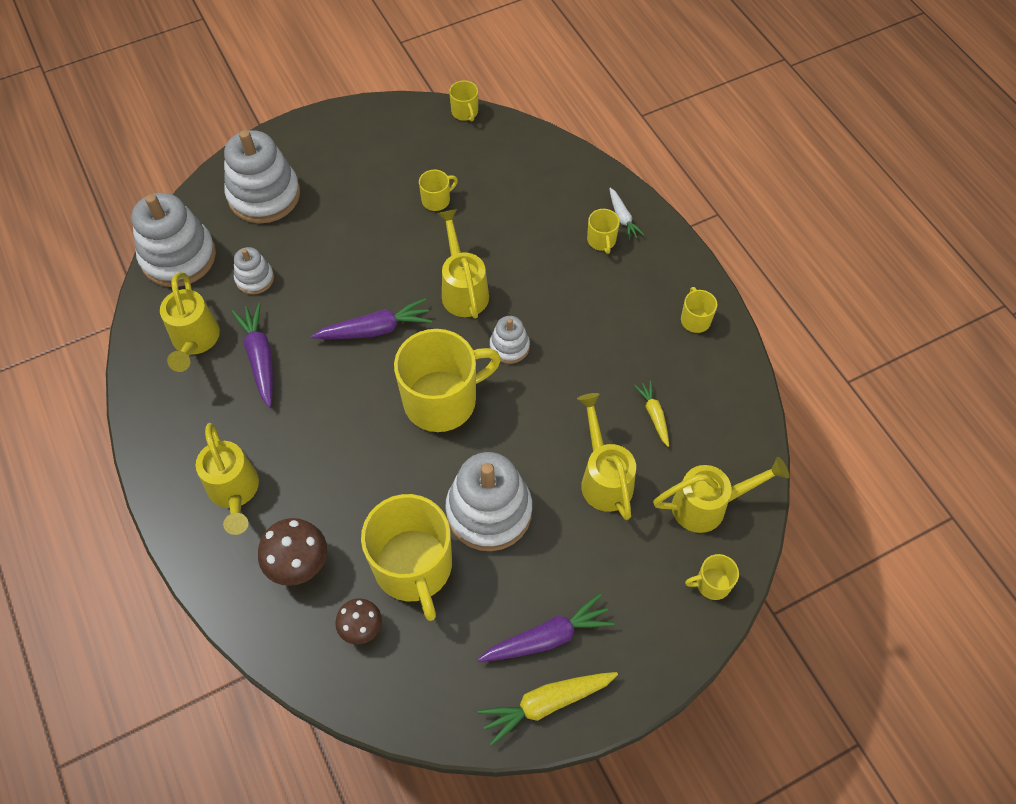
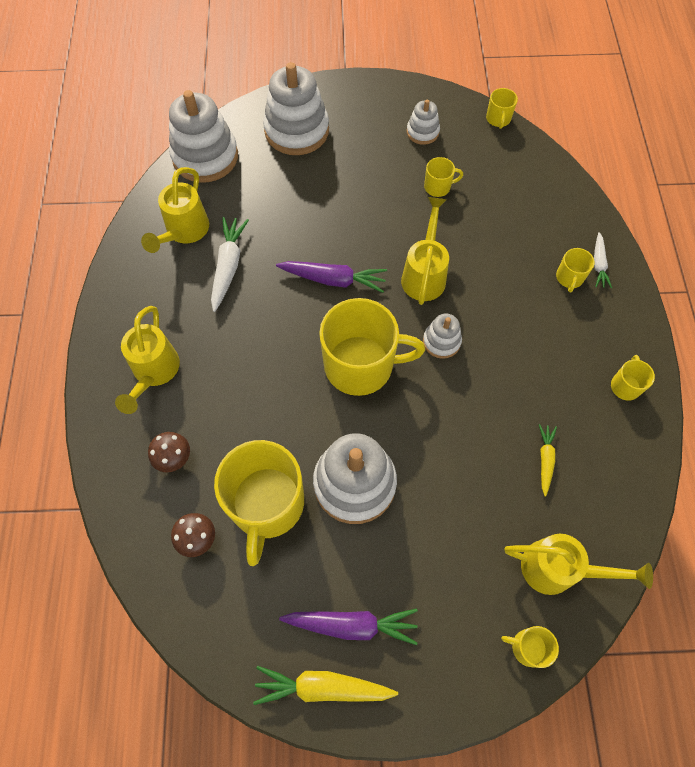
camera: 25 degrees right, 5 degrees up
(255, 279) = (256, 198): white stacking toy -> white stacking toy (422, 132)
(260, 358) = (228, 266): purple carrot -> white carrot
(299, 565) = (174, 459): brown mushroom -> brown mushroom, size x0.66
(603, 477) = (472, 498): yellow watering can -> none

